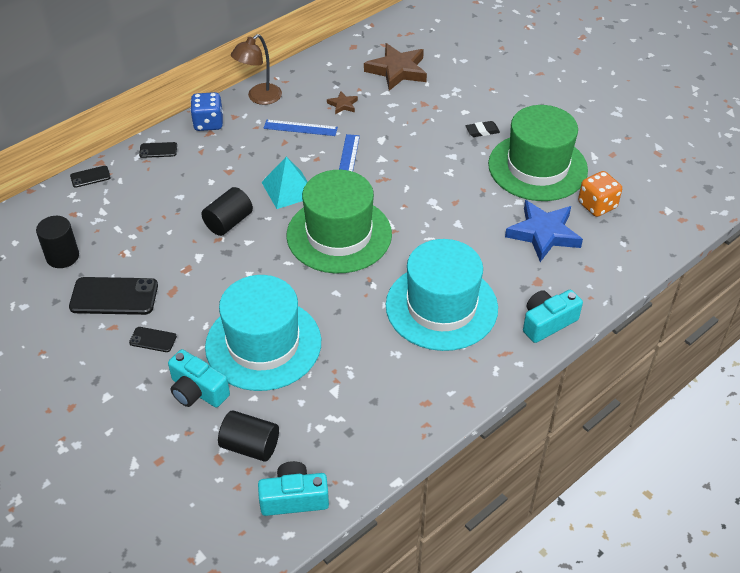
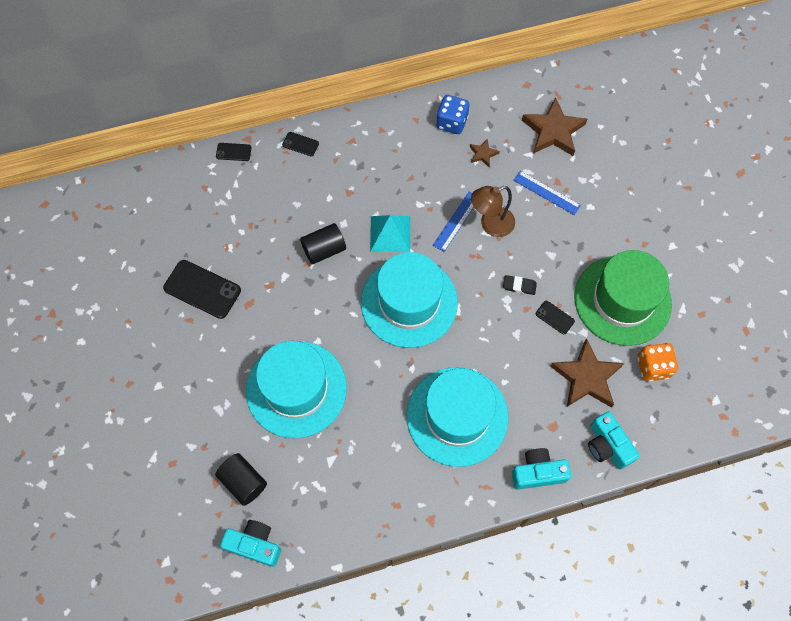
camera: 25 degrees right, 20 degrees up
(62, 256) = (179, 230): black cylinder -> none
(153, 339) = (214, 346): black phone -> black phone (555, 317)
(197, 391) = (227, 412): turquoise camera -> turquoise camera (607, 445)
(208, 123) = (355, 129): blue dice -> blue dice (451, 122)
(259, 98) = (412, 116): brown lamp -> brown lamp (490, 225)
(300, 128) = (432, 167): blue ruler -> blue ruler (546, 193)
(339, 235) = (409, 302): green hat -> turquoise hat
(482, 131) = (594, 237): black eraser -> black eraser (519, 286)
(543, 233) = (586, 377): blue star -> brown star

